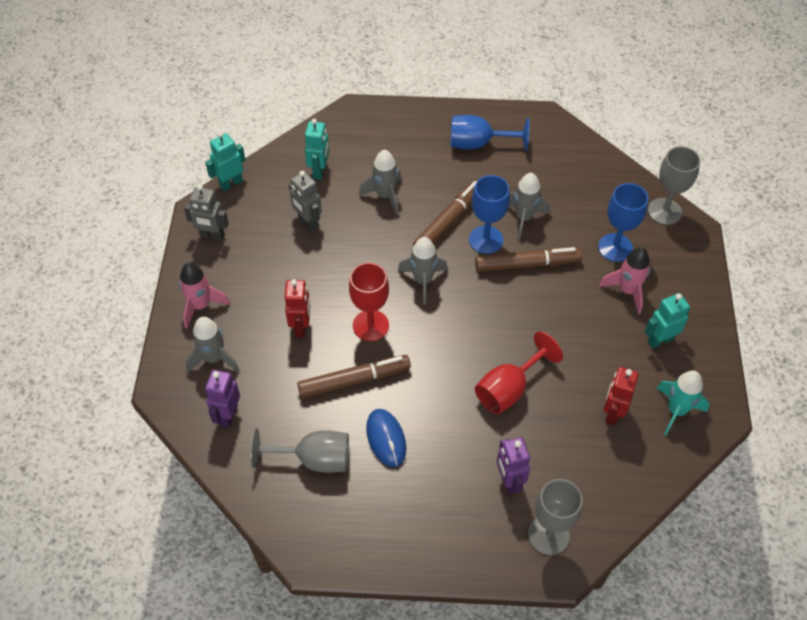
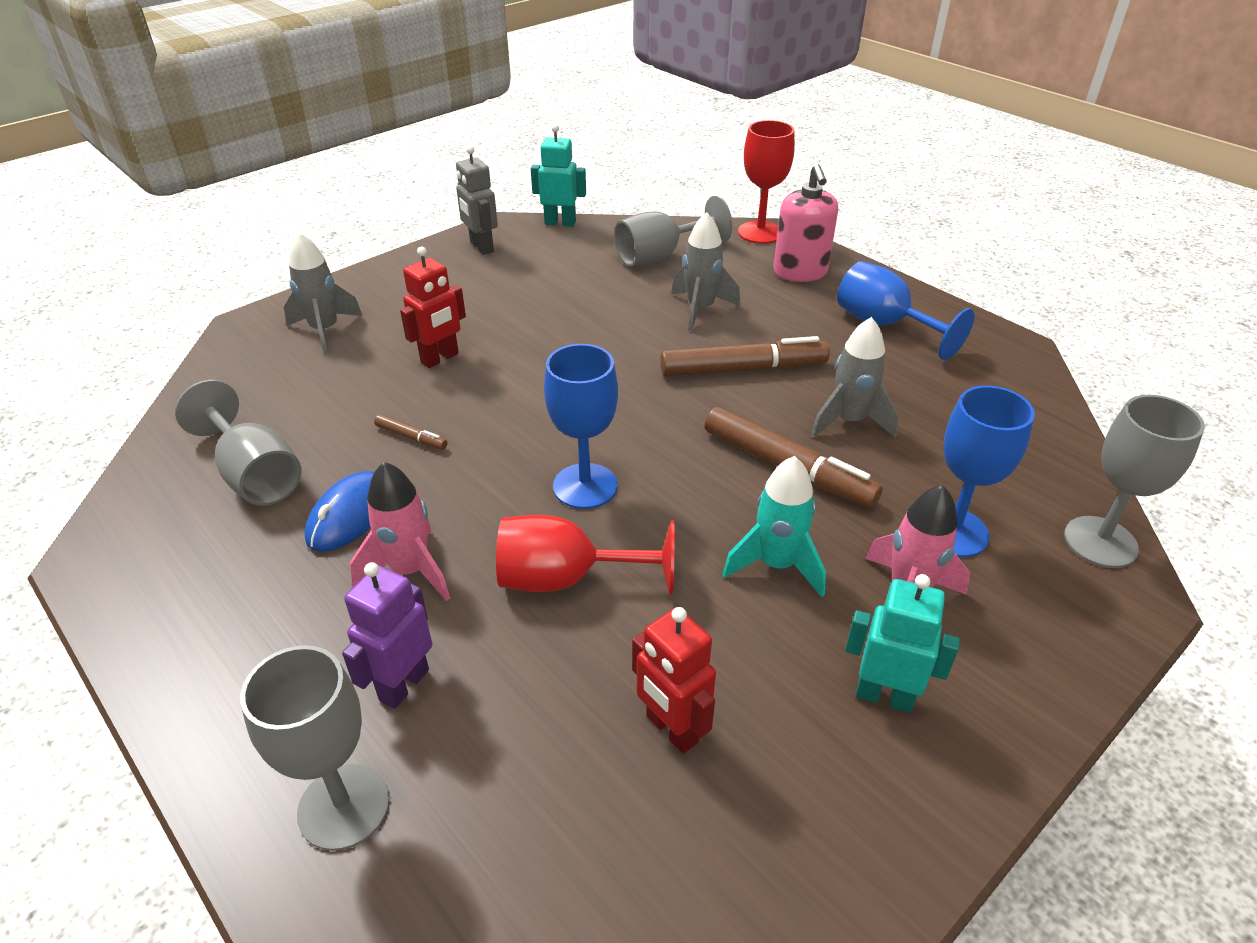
camera: 45 degrees right, 15 degrees down
(201, 305) = (384, 287): pink rocket -> pink rocket (410, 570)
(228, 415) = (257, 380): purple robot -> none
(308, 222) = (585, 285): grey robot -> none
(319, 171) = (660, 256): turquoise robot -> grey goblet
(354, 380) = (411, 437): brown marker -> brown marker, size x0.46
(370, 325) = (508, 403): red goblet -> red goblet (760, 232)
(402, 132) = (800, 272): none -> pink soap dispenser
(423, 281) = (628, 402): grey rocket -> none
(486, 240) = (765, 412): blue goblet -> blue goblet (585, 486)
(612, 413) = (671, 729): red robot -> red robot turned 105 degrees counterclockwise
(676, 410) = (786, 820): turquoise rocket -> turquoise rocket (776, 565)

